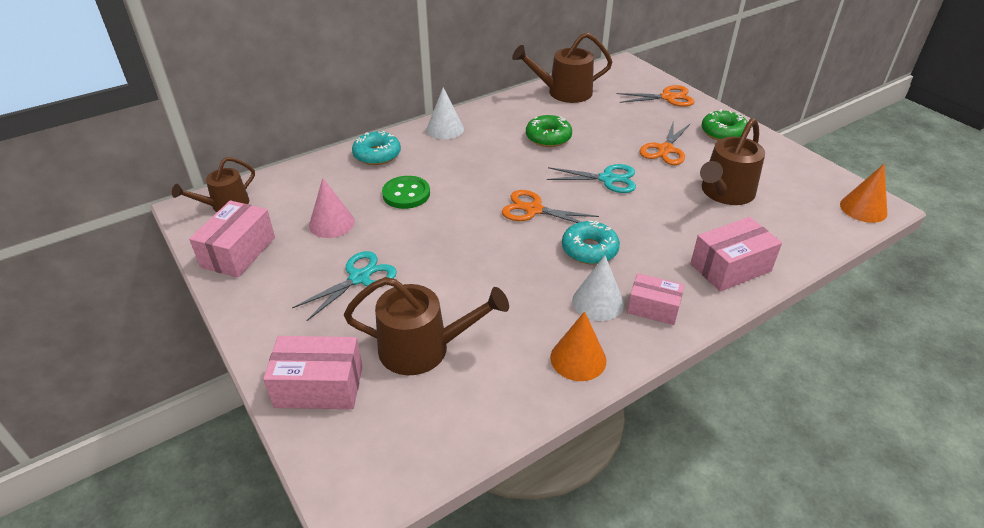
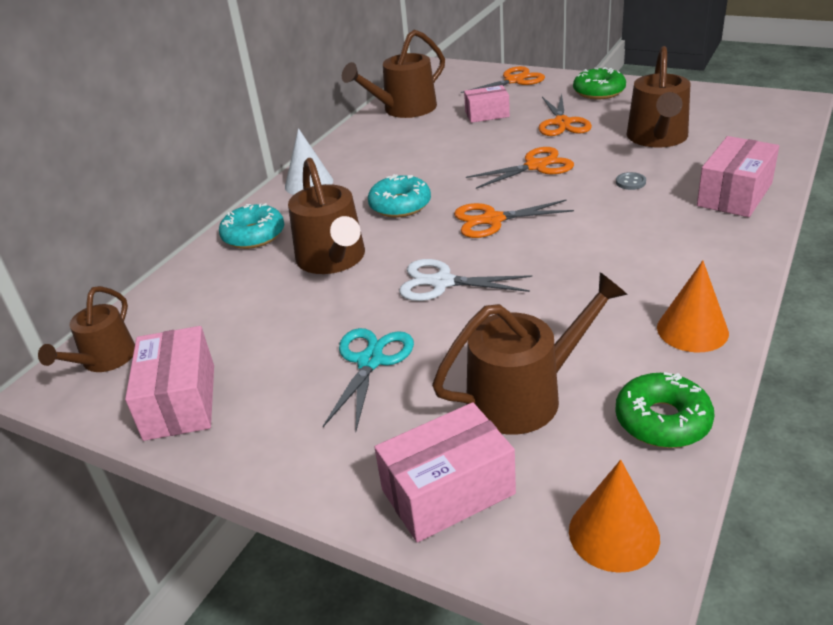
camera: 25 degrees left, 5 degrees down
(331, 223) = (273, 322): pink cone -> none
(406, 194) = (333, 259): green button -> brown watering can
(454, 243) = (442, 282): none -> white scissors
(548, 137) = (433, 152): green donut -> green donut (662, 420)
(589, 249) = (590, 232): turquoise donut -> turquoise donut (400, 205)
(598, 302) = (651, 273): white cone -> none
(607, 179) = (536, 166): turquoise scissors -> orange scissors
(653, 308) = (708, 256): pink box -> pink box (487, 114)
(662, 222) = (630, 182): none -> grey button
(863, 208) = (785, 108): orange cone -> orange cone (614, 534)

